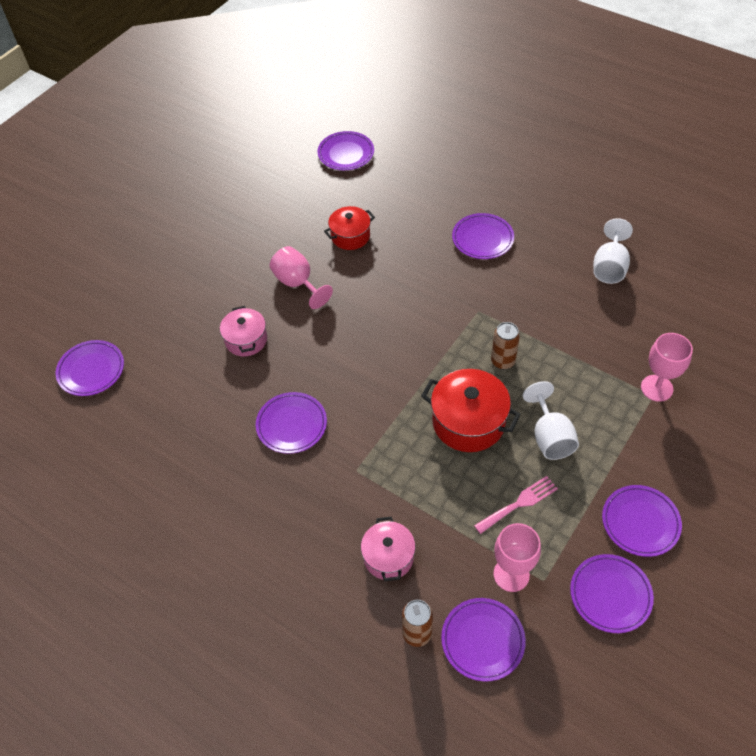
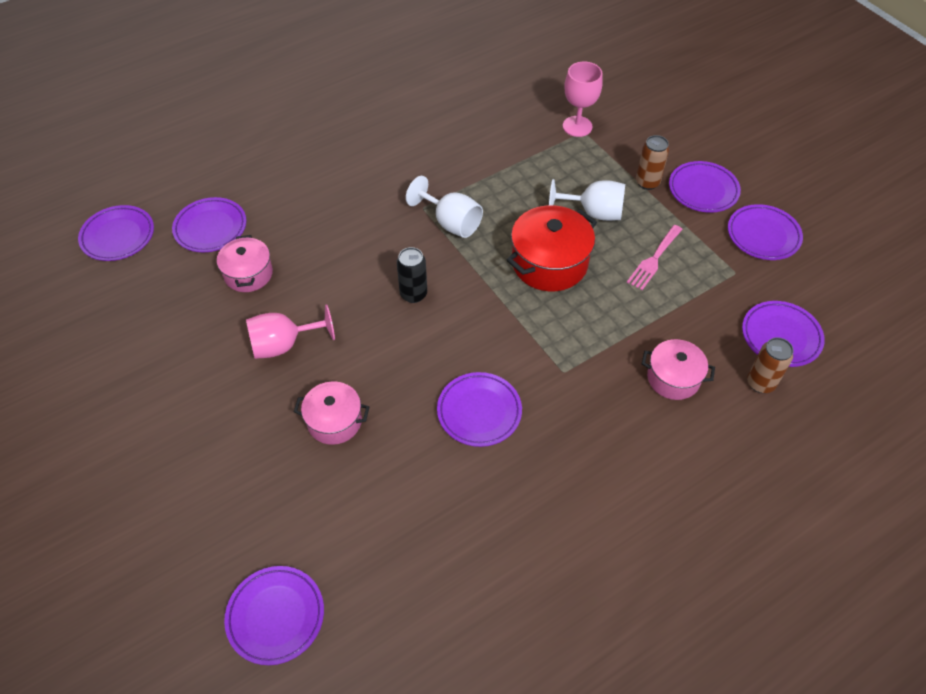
camera: 70 degrees left, 0 degrees up
(350, 236) = (248, 274): red pot -> pink pot
(383, 340) = (413, 294): none -> black can
(482, 239) = (333, 171): purple plate -> purple plate (210, 228)
(503, 361) = (493, 212): brown can -> brown can (647, 182)
(511, 574) = (723, 292): pink goblet -> none
(519, 503) = (654, 260): pink fork -> pink fork turned 135 degrees counterclockwise
(609, 267) = (429, 100): white goblet -> white goblet (451, 223)

